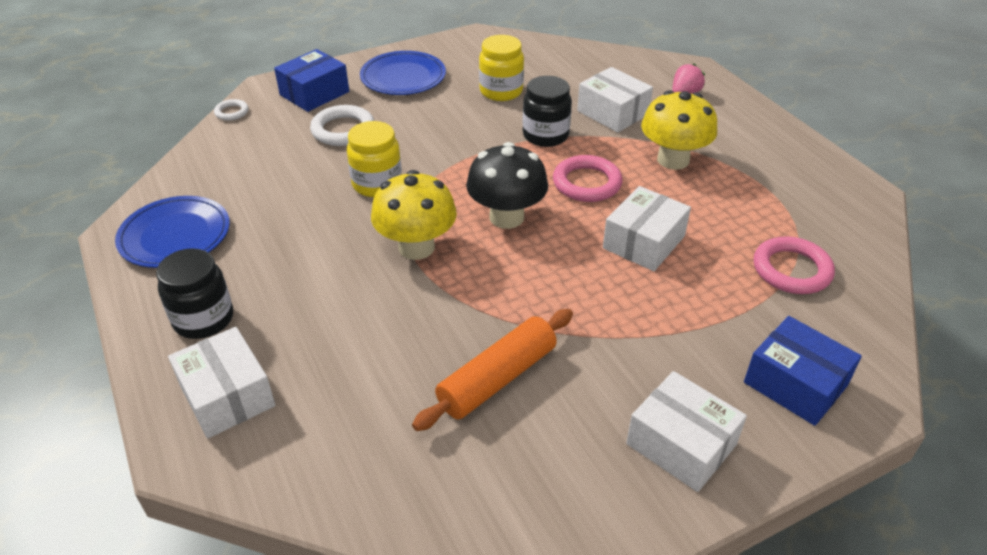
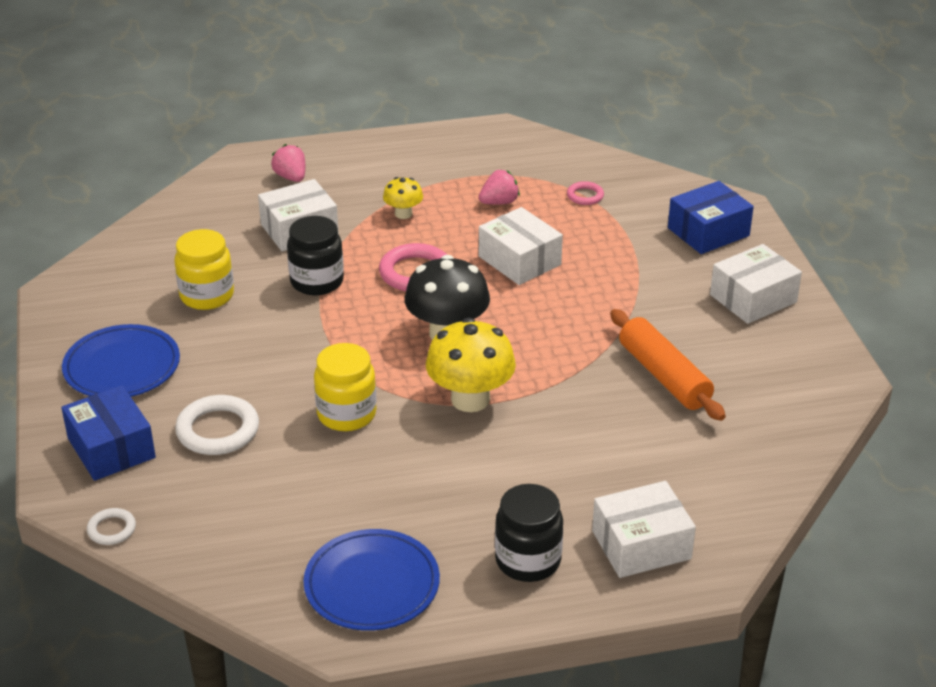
camera: 75 degrees left, 5 degrees down
(673, 160) = (403, 214): yellow mushroom -> yellow mushroom, size x0.53
(734, 212) = (499, 202): none -> pink strawberry
(791, 270) = (585, 196): pink ring -> pink ring, size x0.54

